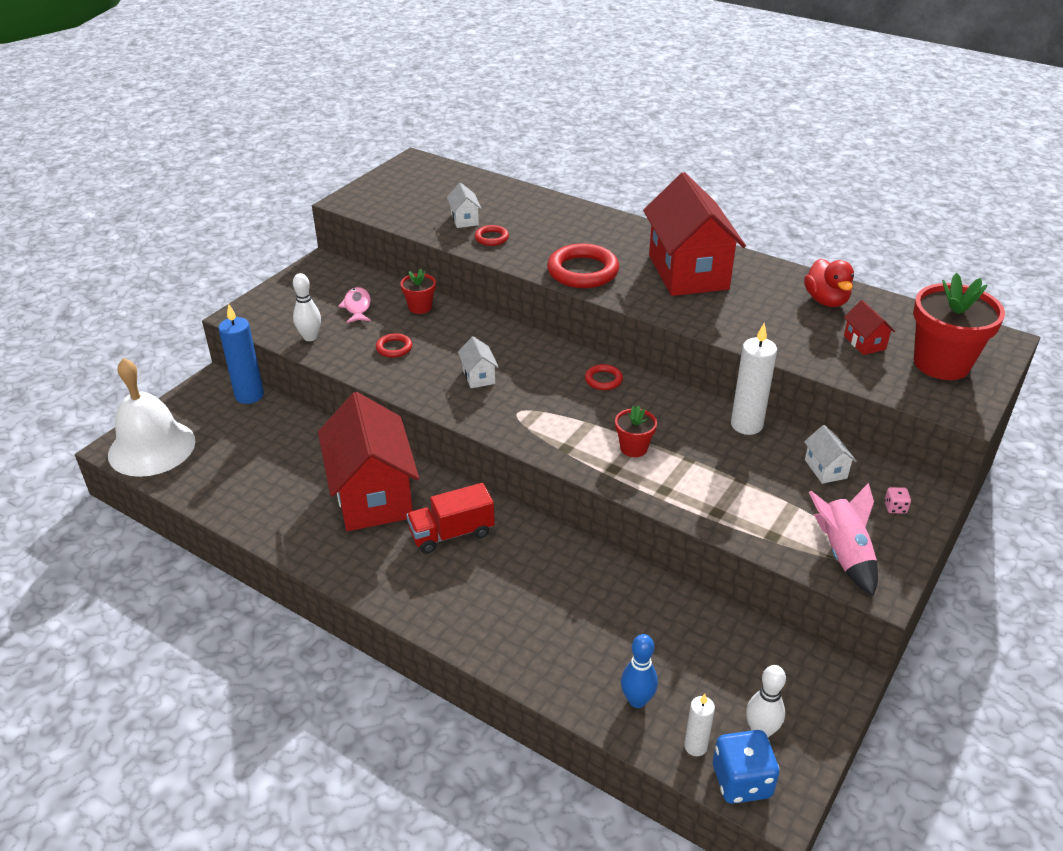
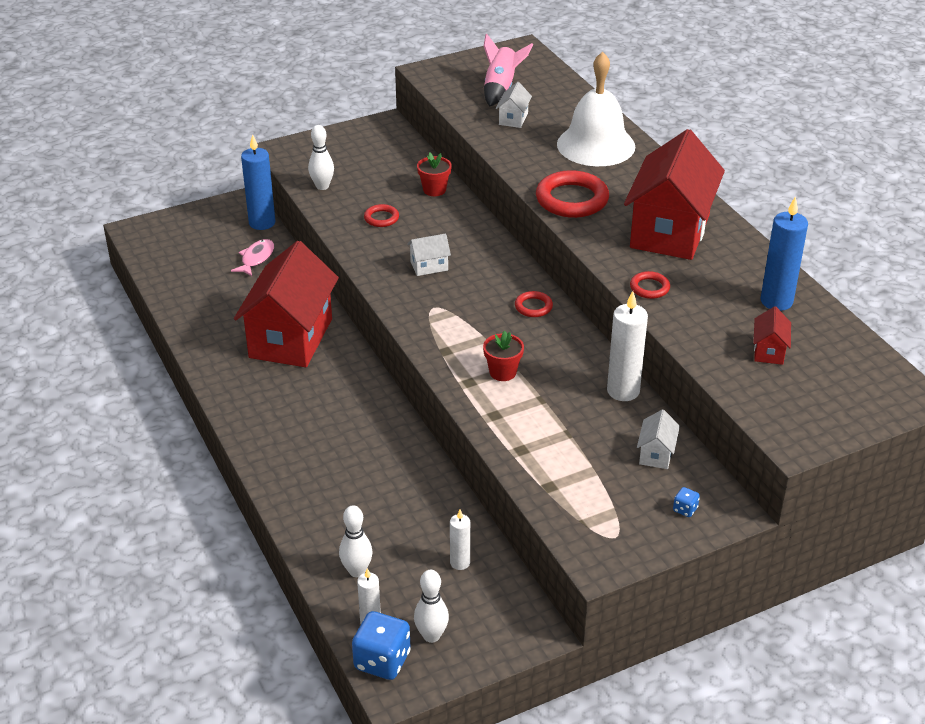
camera: 30 degrees right, 0 degrees up
(152, 447) = (159, 239): white bell -> white bell (596, 145)
(357, 307) = (382, 172): pink fish -> pink fish (256, 258)
(452, 533) = (326, 391): red truck -> none
(478, 376) = (429, 266): white house -> white house turned 60 degrees clockwise
(491, 238) = (520, 143): red ring -> red ring (649, 288)
(637, 700) = (357, 571): blue bowling pin -> white bowling pin
(719, 646) = (460, 563): none -> white candle
(826, 300) = (776, 301): red duck -> blue candle
(843, 554) = (596, 525): pink rocket -> pink rocket (501, 88)
(895, 507) = (685, 509): pink dice -> blue dice
(941, 363) = (824, 396): red flower pot -> none

